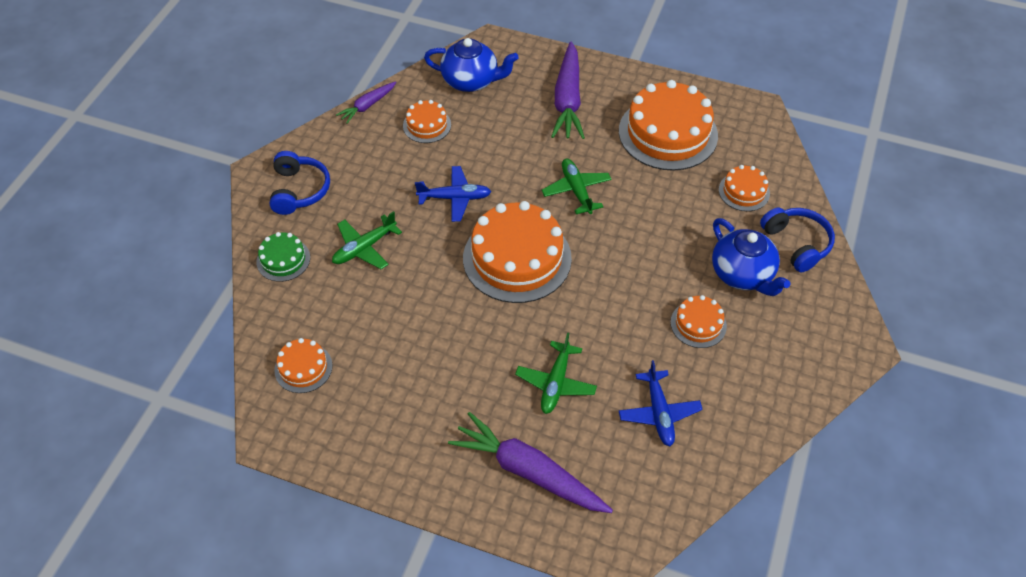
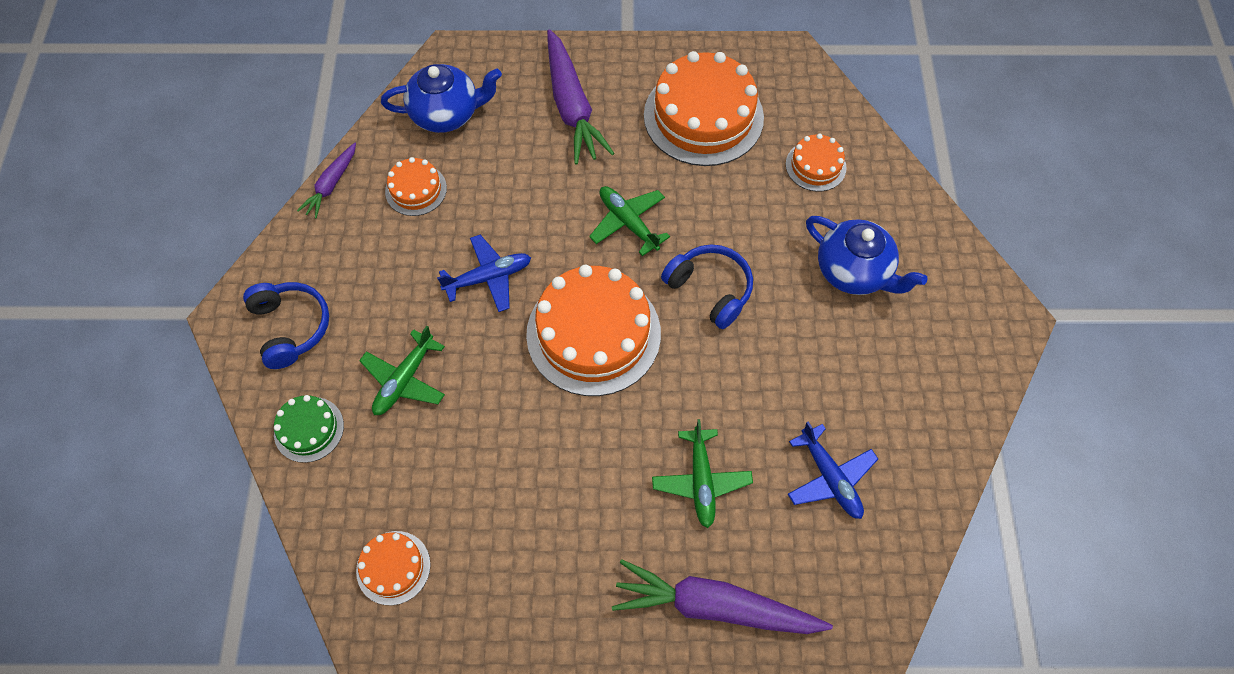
camera: 20 degrees left, 10 degrees up
(698, 324) = (830, 350): orange cake -> none
(797, 243) = (897, 214): blue headphones -> blue headphones (710, 289)

